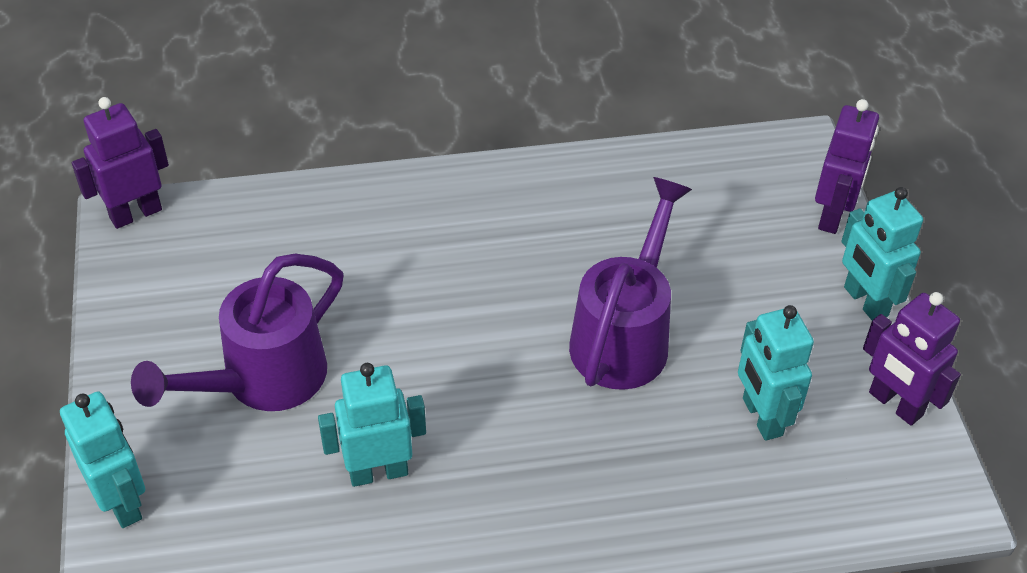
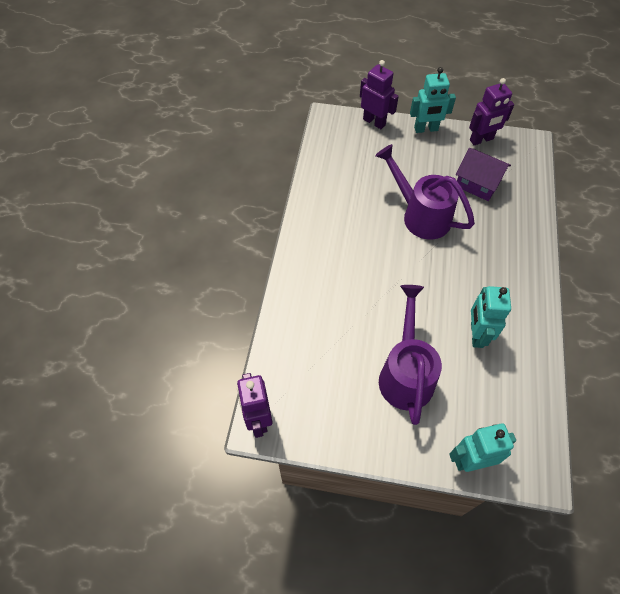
camera: 70 degrees left, 10 degrees up
(263, 380) = (406, 374): purple watering can -> purple watering can turned 150 degrees counterclockwise
(761, 417) = (478, 183): turquoise robot -> purple house

